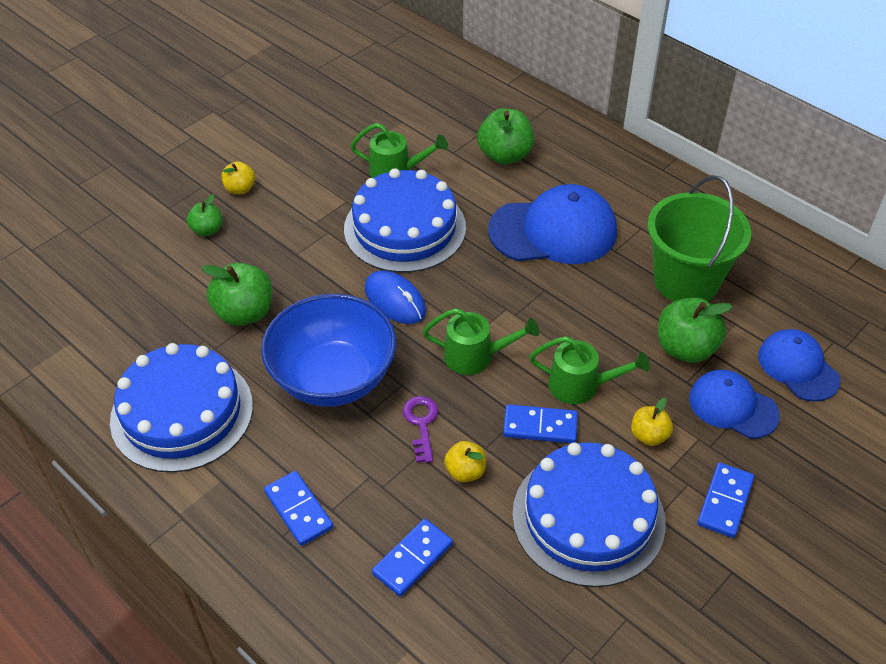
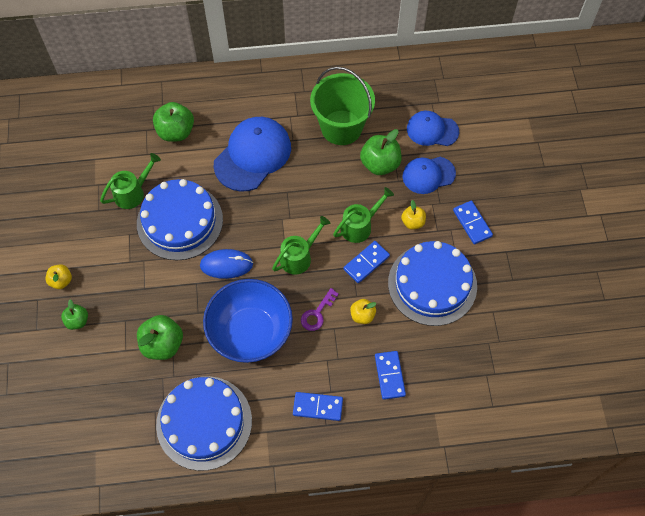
camera: 50 degrees left, 15 degrees up
(421, 424) = (317, 313): purple key -> purple key turned 90 degrees counterclockwise

